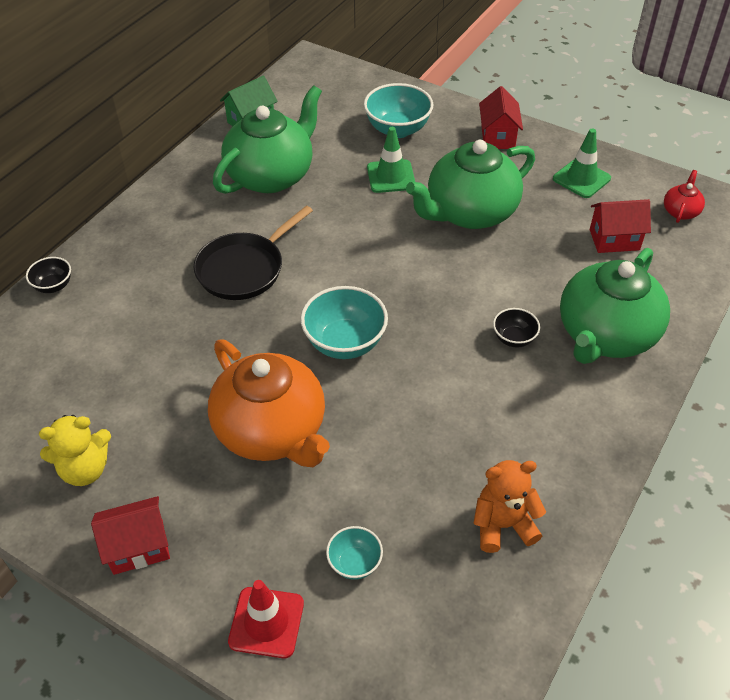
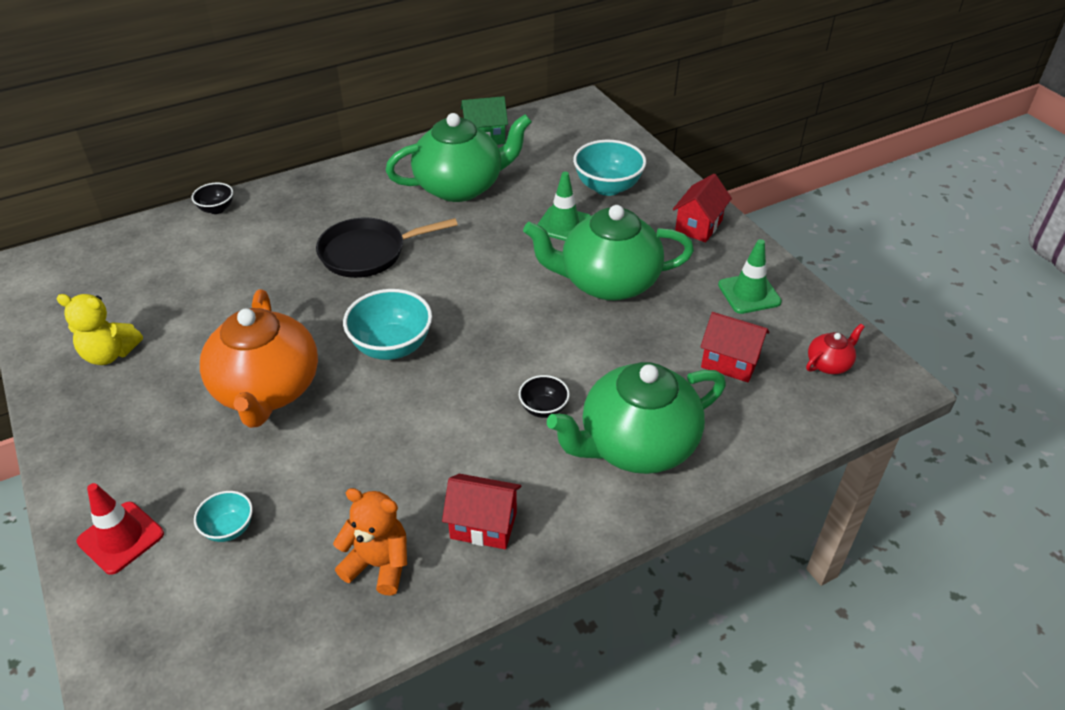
camera: 30 degrees right, 5 degrees down
(138, 547) = (90, 430): red house -> red house (483, 525)

